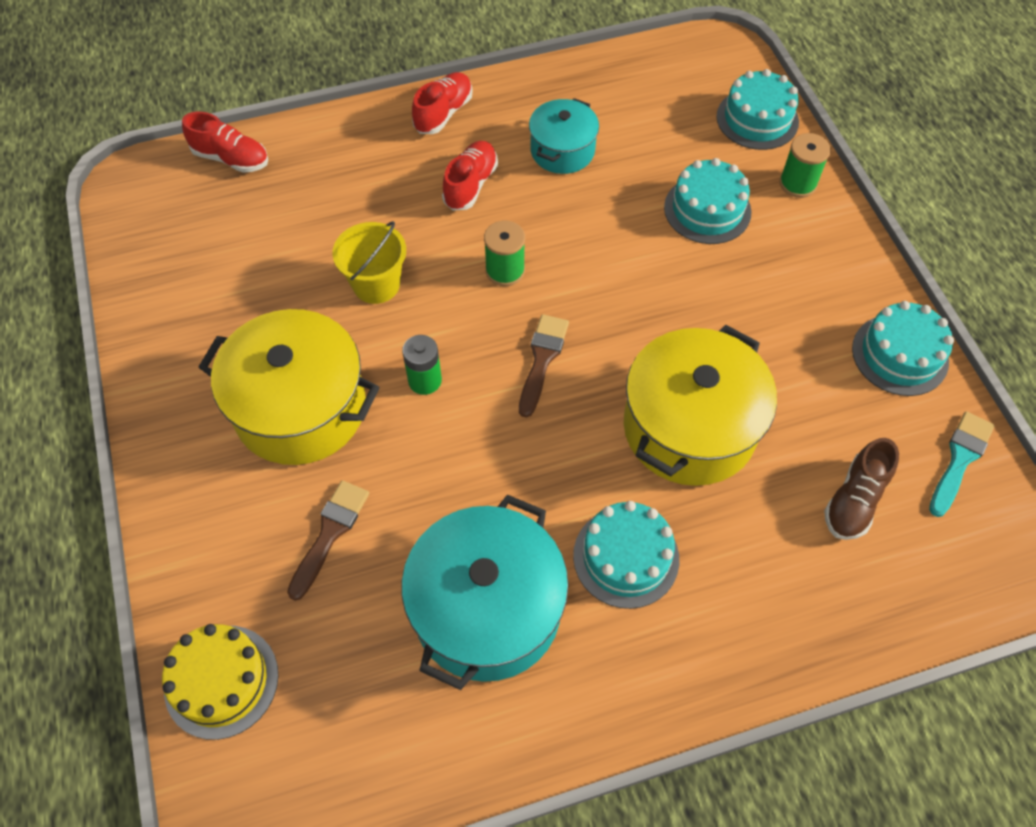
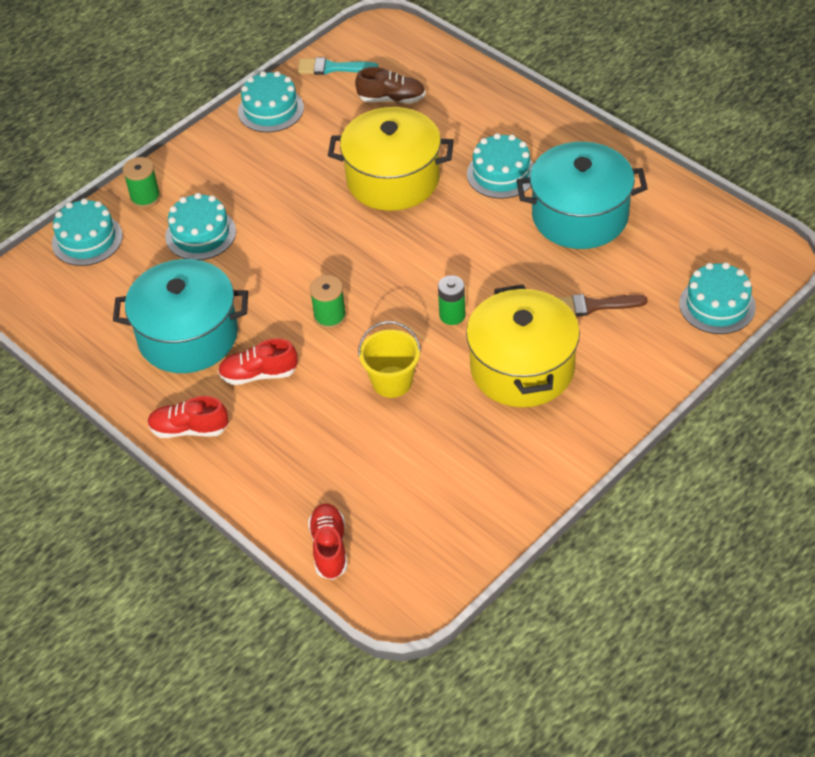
camera: 115 degrees left, 10 degrees down
(221, 681) = (717, 305): yellow cake -> turquoise cake
(542, 360) = (392, 265): brown brush -> none
(562, 151) = (188, 336): turquoise pot -> turquoise pot, size x1.75

